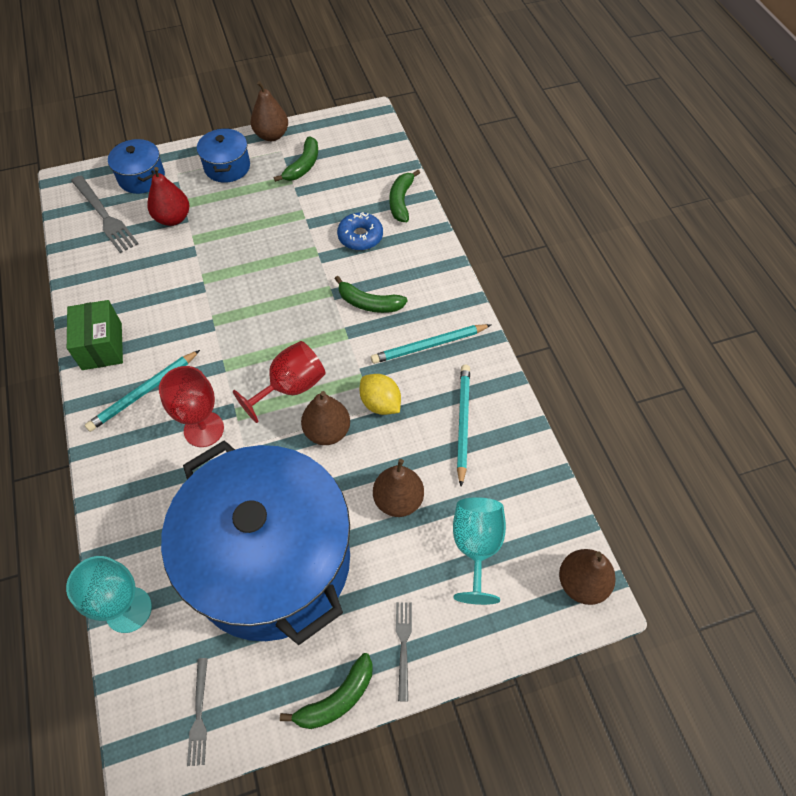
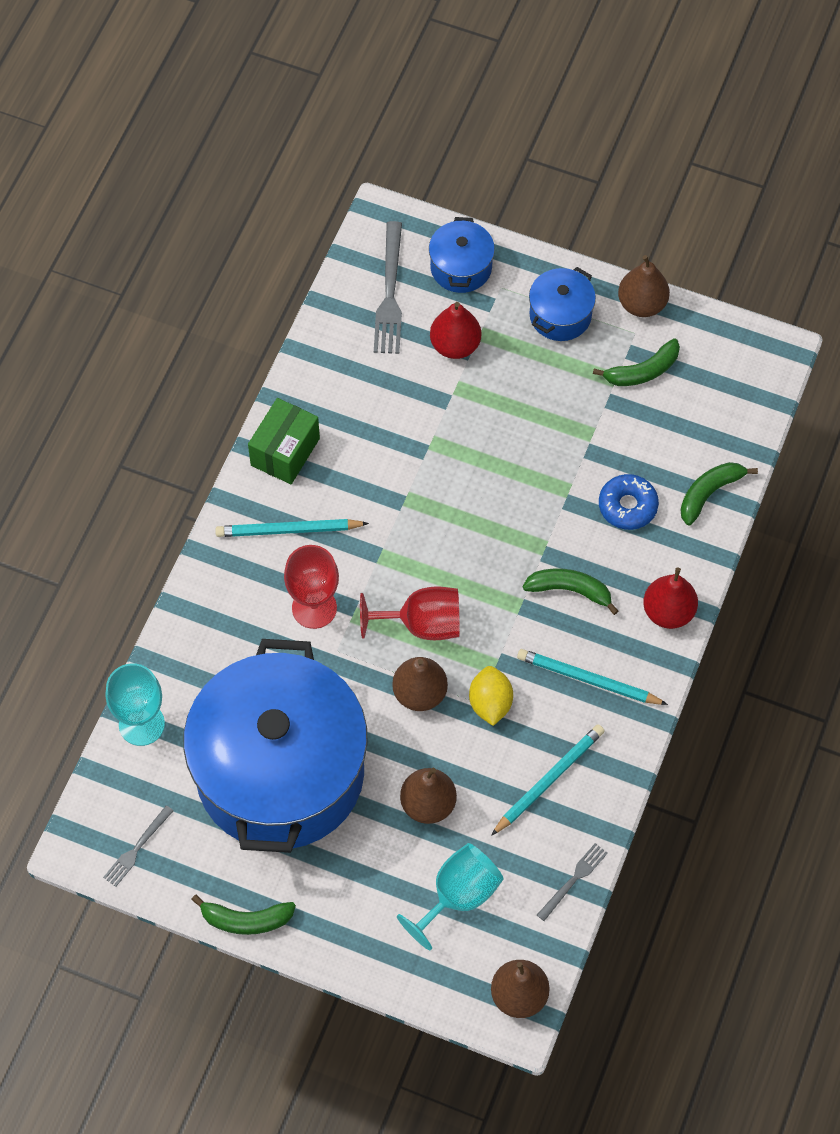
camera: 40 degrees right, 5 degrees up
(369, 303) = (570, 590): green banana -> green banana turned 135 degrees clockwise
(403, 646) = (329, 923): grey fork -> grey fork (573, 880)
(439, 276) = (668, 612): none -> red pear

